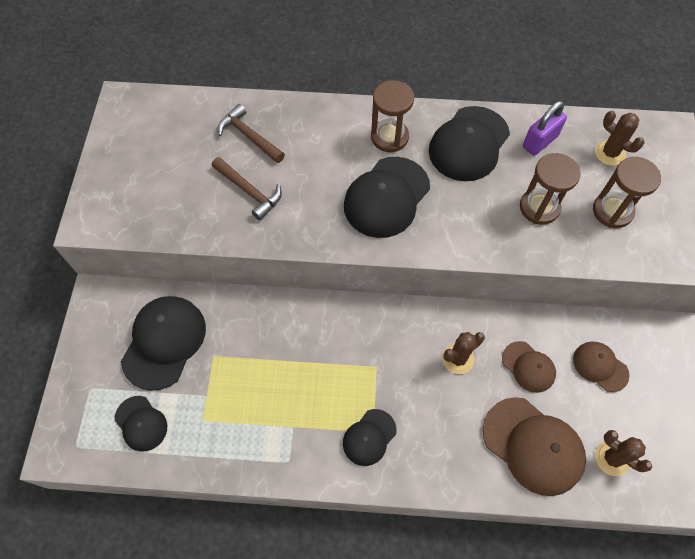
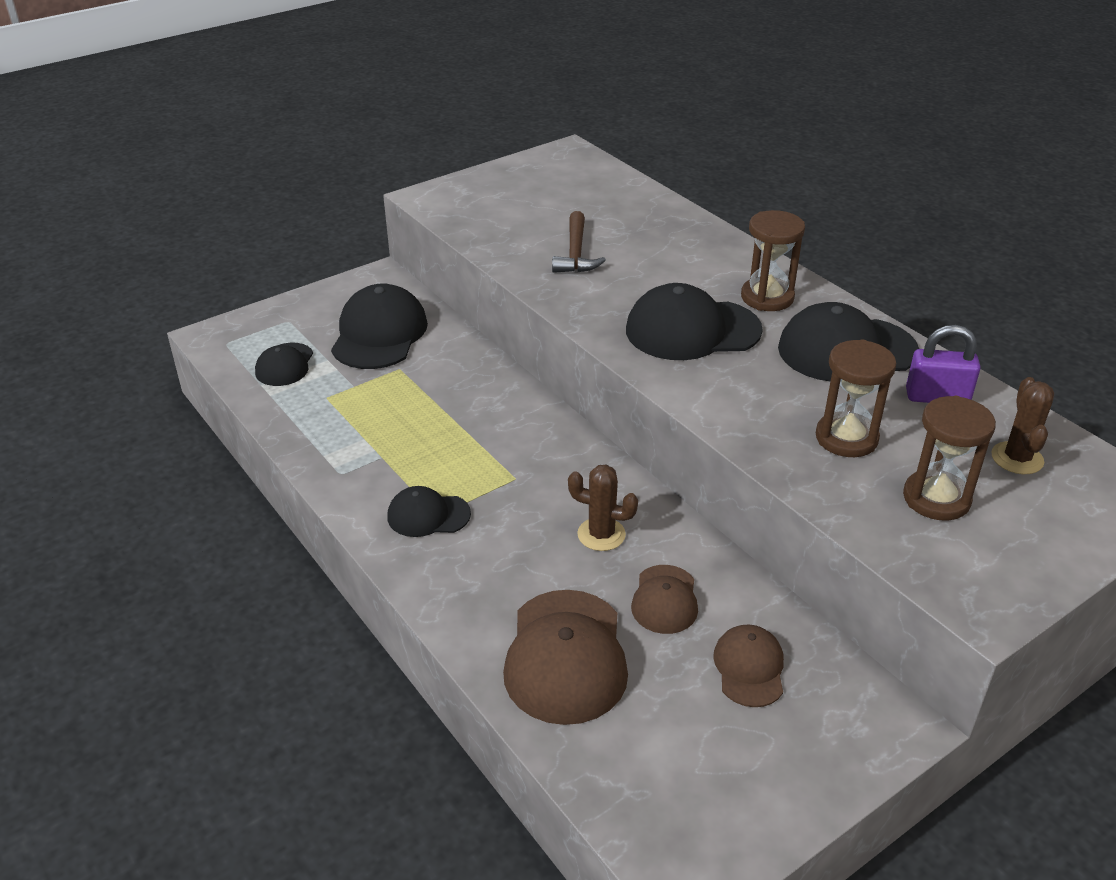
camera: 50 degrees right, 25 degrees down
(164, 342) = (379, 334): black cap -> black cap turned 60 degrees counterclockwise
(249, 136) = (634, 224): brown hammer -> none
(612, 458) = (634, 744): brown cactus -> none

